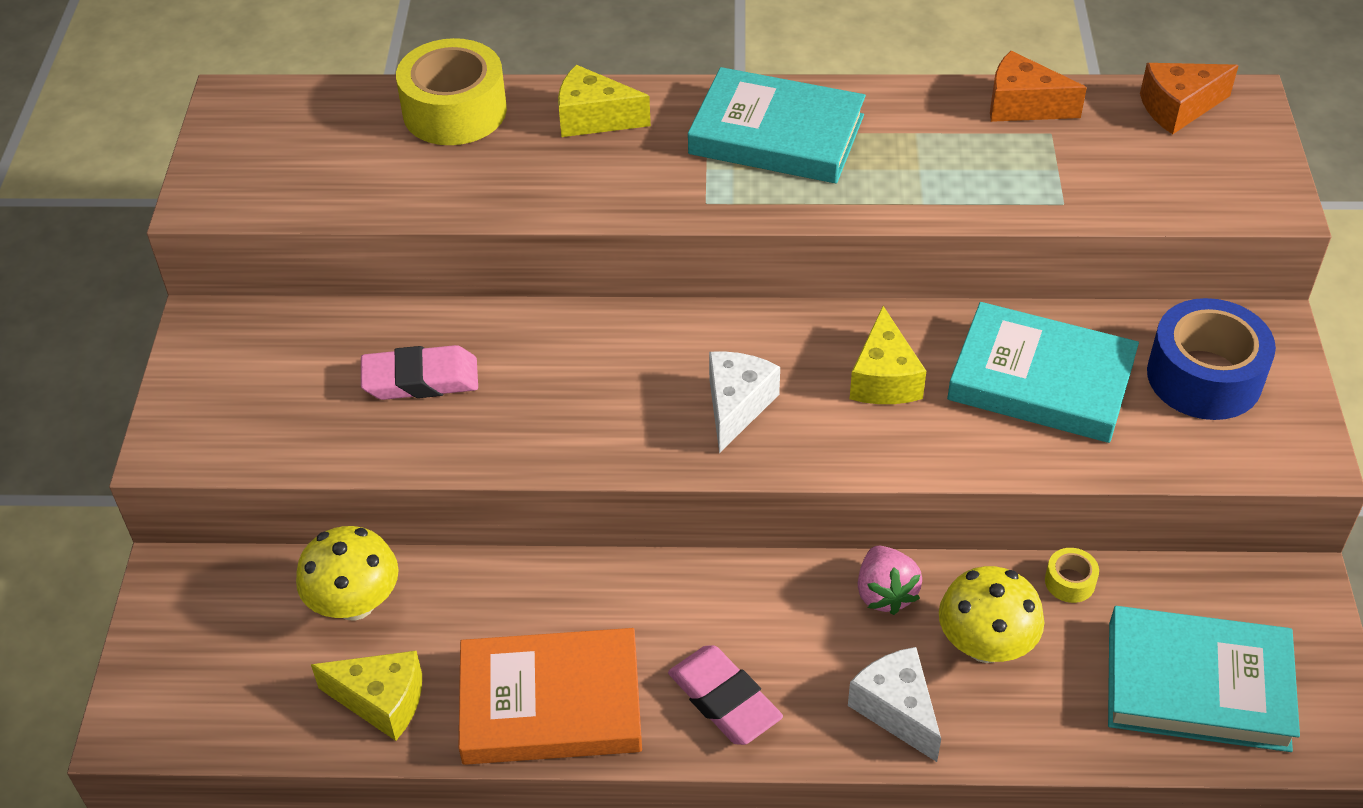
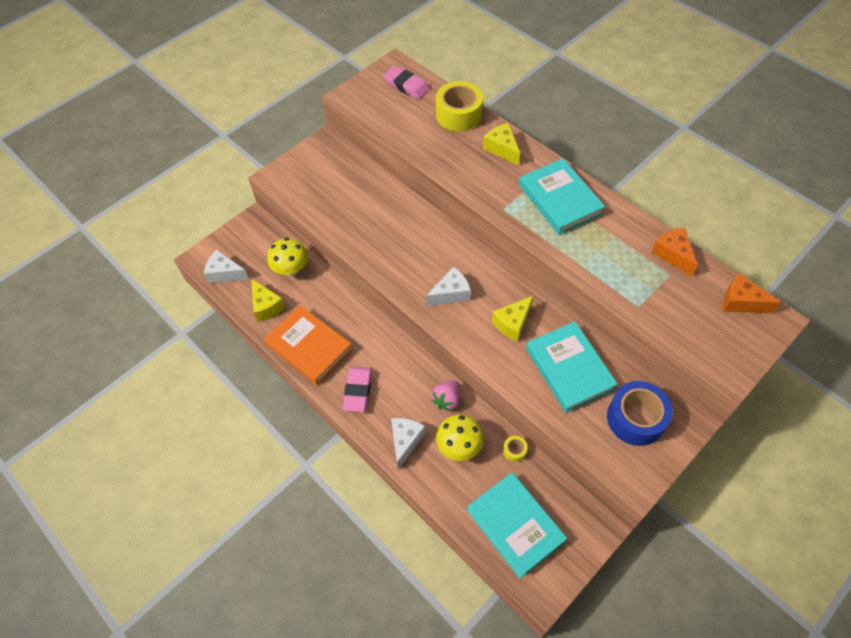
camera: 45 degrees right, 10 degrees up
(221, 711) = (225, 273): none -> white cheese
(421, 380) = (365, 208): pink eraser -> pink eraser (406, 86)

